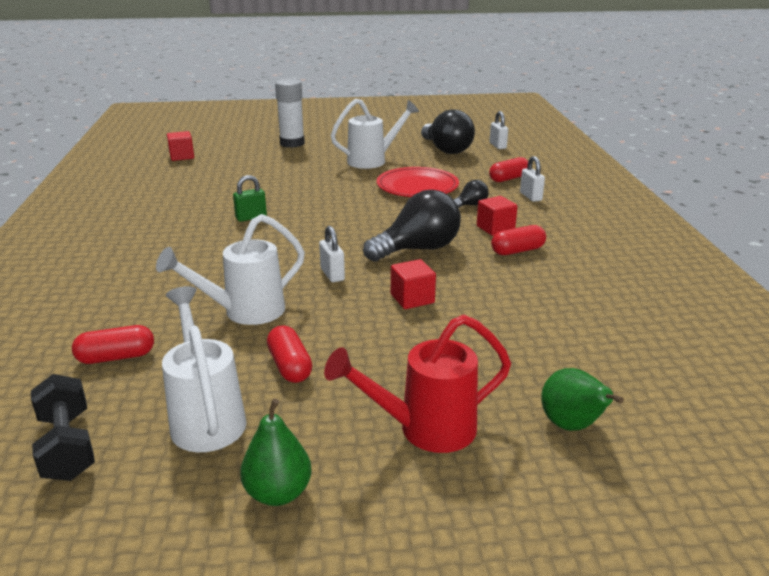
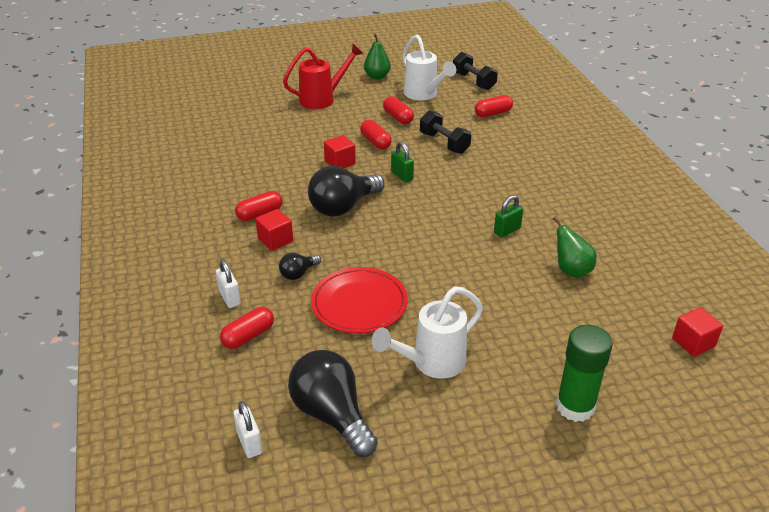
camera: 170 degrees right, 10 degrees up
(244, 312) = (444, 143): white watering can -> black dumbbell
(292, 143) = (575, 406): white glue stick -> green glue stick
(332, 274) = (402, 176): white padlock -> green padlock
(349, 324) = (375, 142): none -> red capsule
(572, 426) = (254, 106): green pear -> green pear (571, 270)

